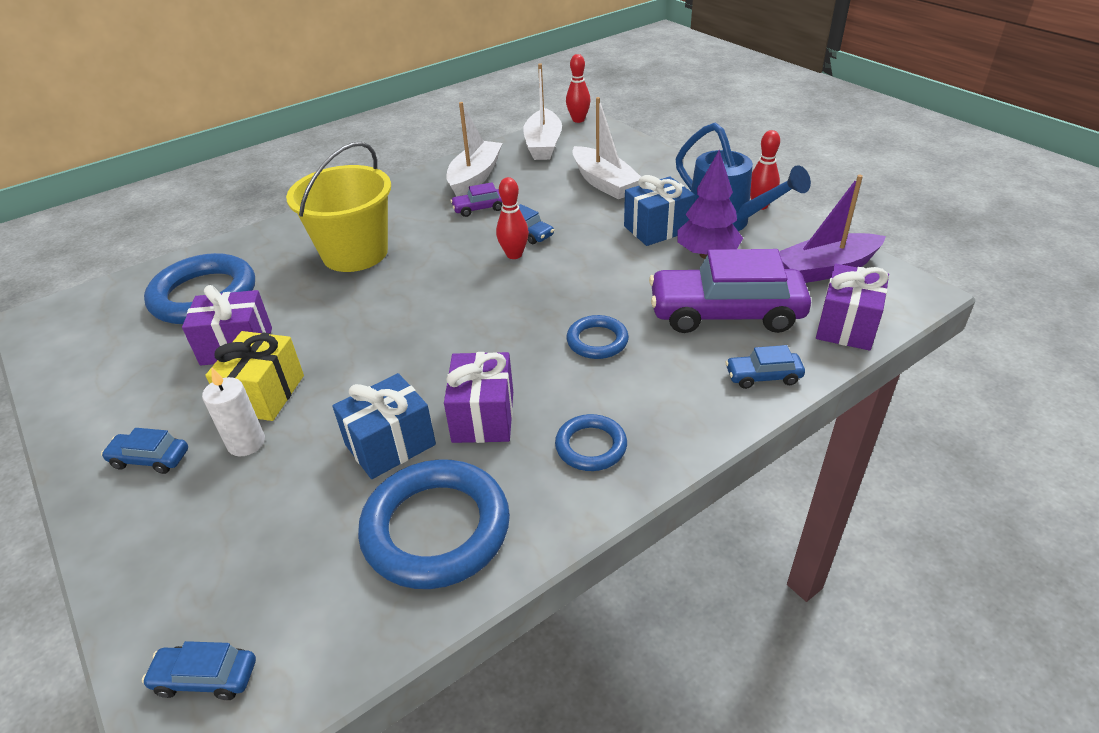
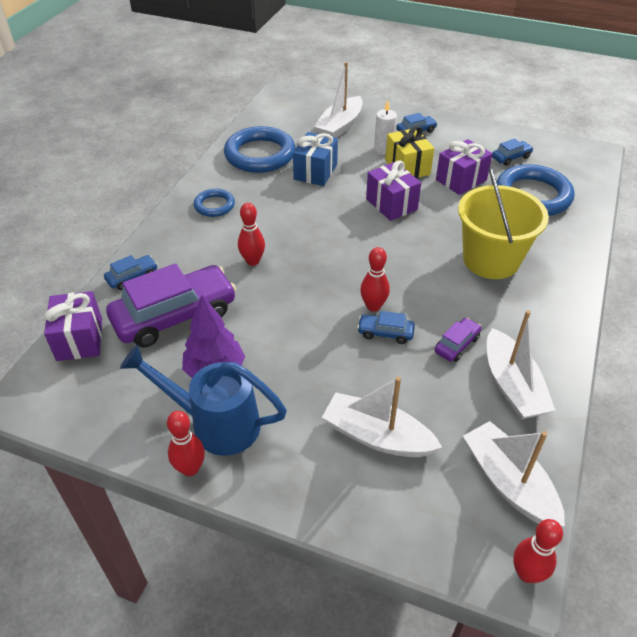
camera: 145 degrees right, 5 degrees up
(205, 677) = (297, 100): blue car -> blue car (511, 157)
(235, 535) = (340, 126): none -> white boat
(483, 416) = (282, 198): purple gift -> purple gift (391, 204)
(597, 341) = (252, 261): blue ring -> red bowling pin
(657, 229) = (277, 386): blue gift -> none
(825, 269) = (103, 395): purple boat -> none

